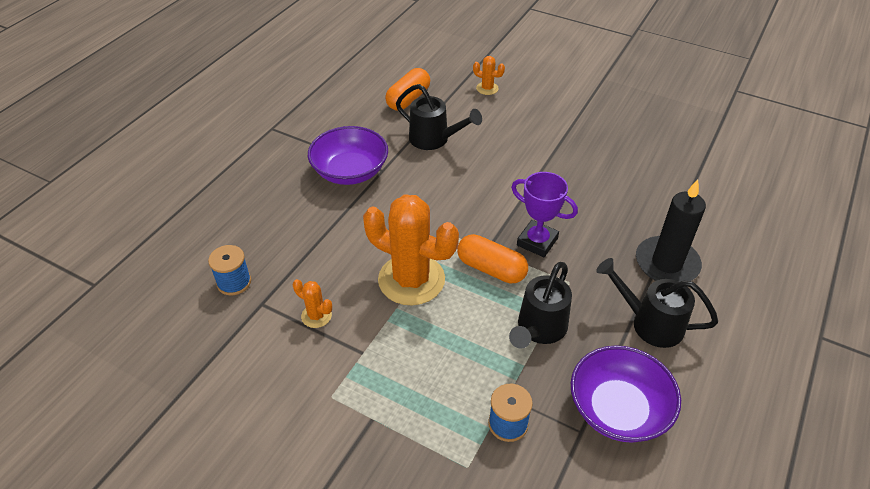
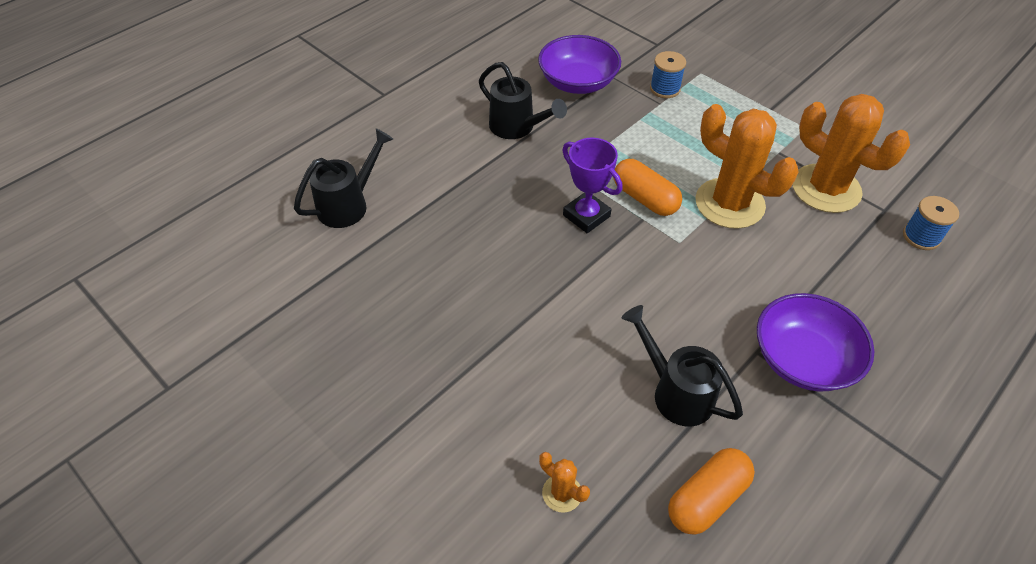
camera: 165 degrees left, 5 degrees up
(316, 316) = (826, 189): orange cactus -> orange cactus, size x2.30
(539, 329) = (617, 140): black watering can -> black watering can (349, 204)
(666, 263) = (466, 170): black candle -> none

